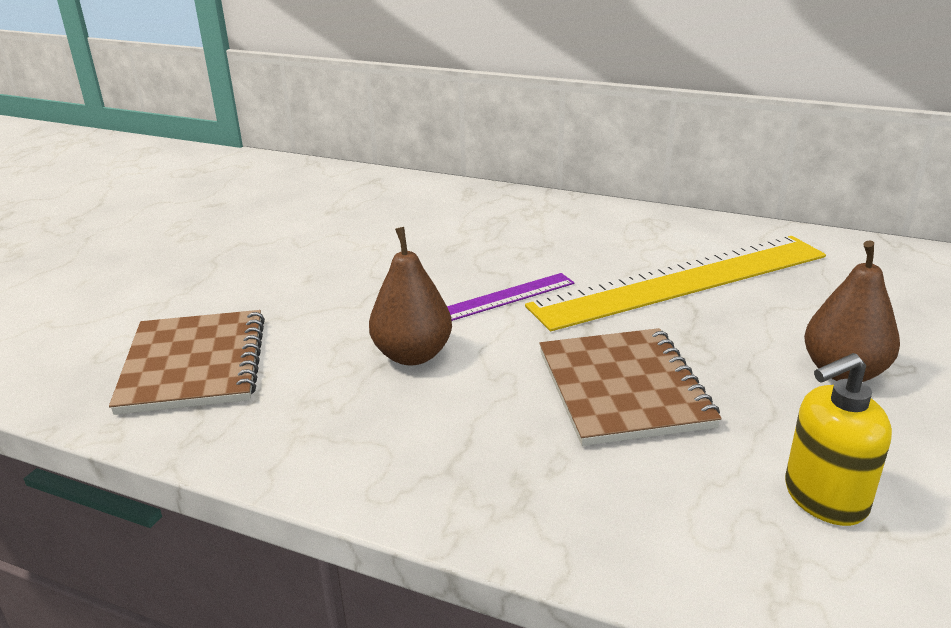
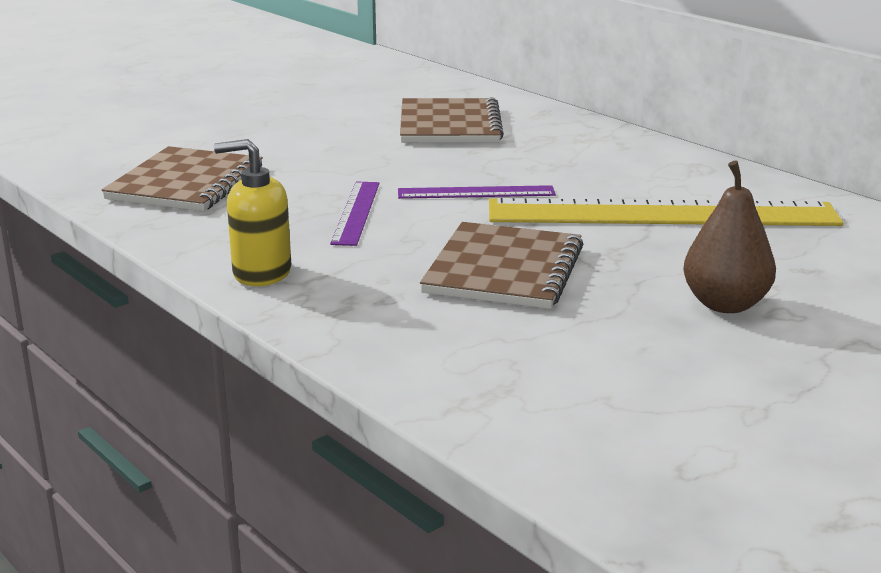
camera: 25 degrees right, 5 degrees down
(400, 224) = (449, 125): none -> brown notebook
(412, 355) = (356, 212): brown pear -> purple ruler
(824, 498) = (582, 368): yellow soap dispenser -> yellow soap dispenser (261, 273)

